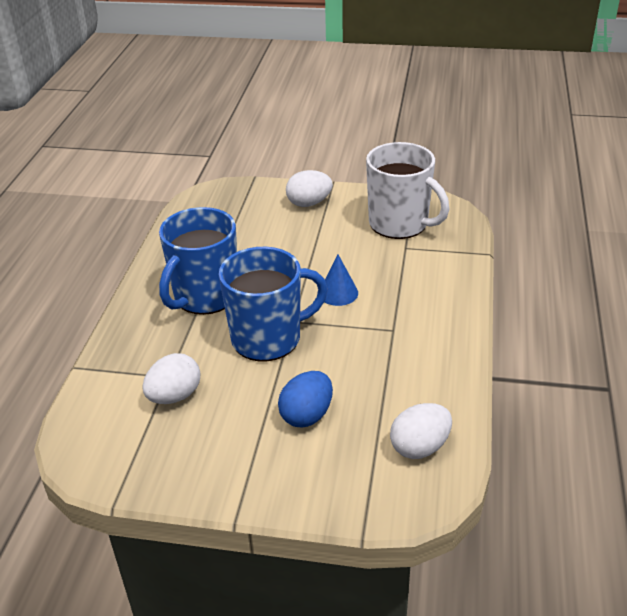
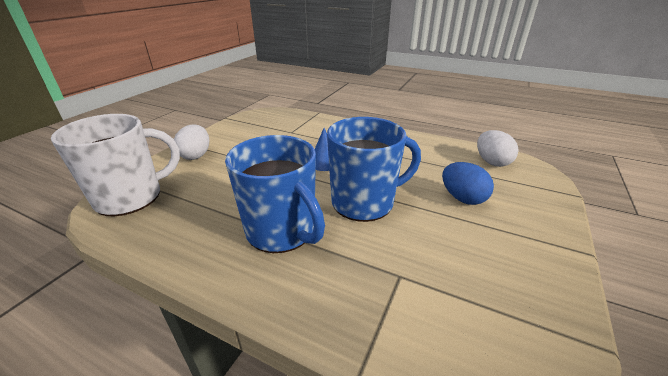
camera: 75 degrees left, 5 degrees down
(174, 396) = (432, 274): white egg -> none
(268, 338) = (364, 202): blue mug -> blue mug turned 75 degrees clockwise
(400, 224) = (263, 129): white mug -> white mug (131, 197)

